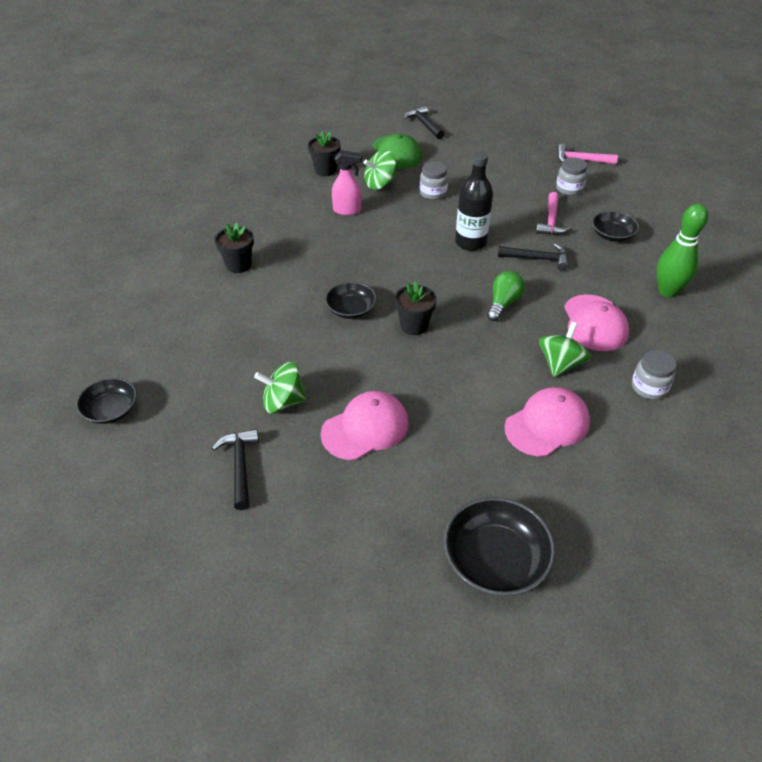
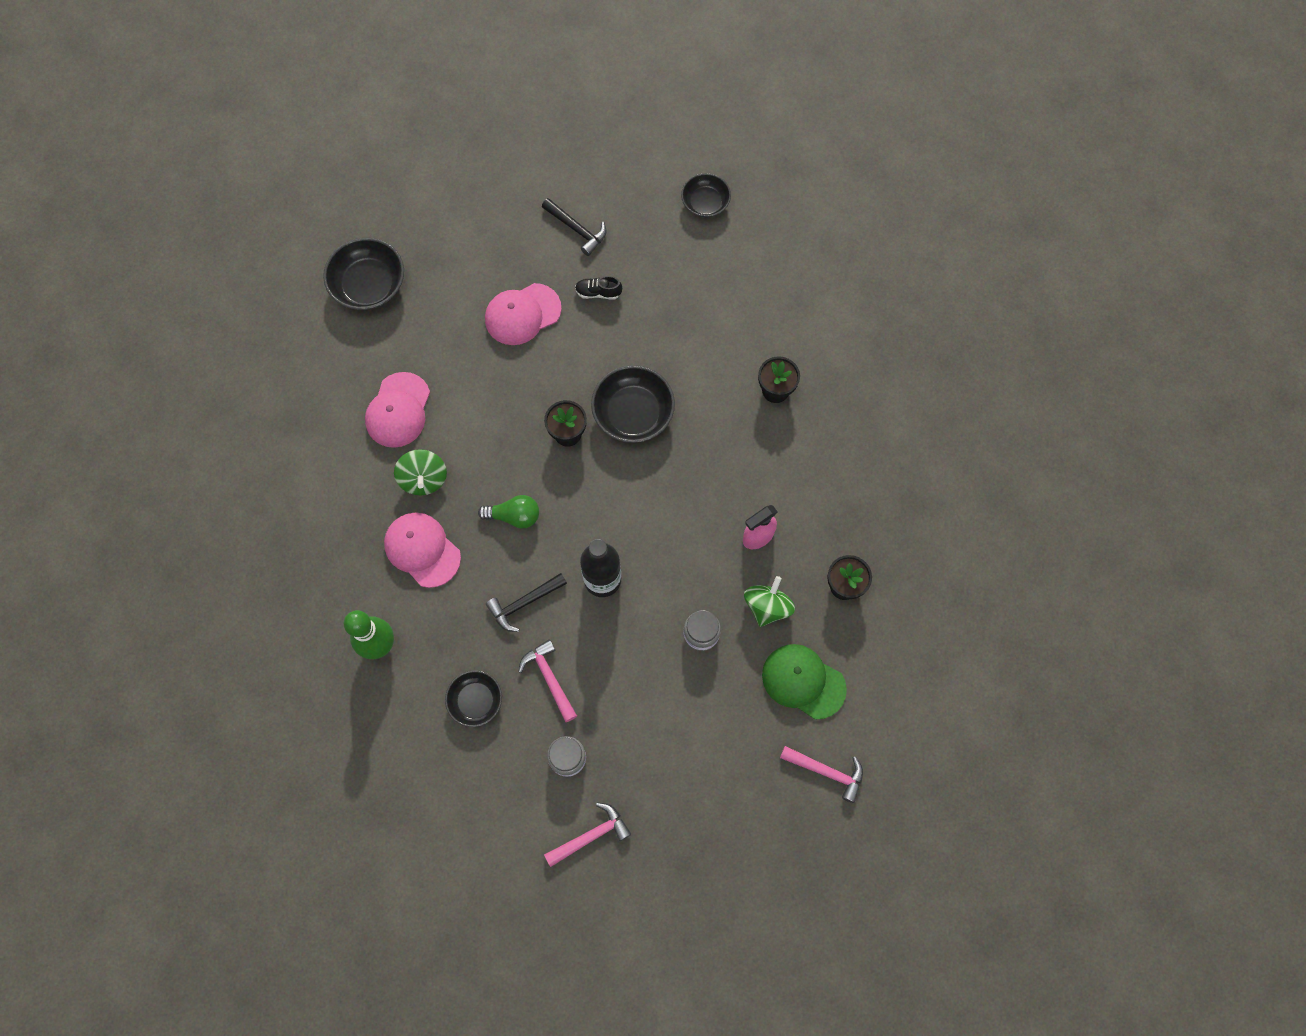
camera: 140 degrees right, 25 degrees up
(283, 402) = (598, 292): green spinning top -> black shoe
(351, 309) = (633, 413): black bowl -> black bowl, size x1.57
(365, 428) = (522, 314): pink cap -> pink cap turned 45 degrees clockwise
(424, 124) = (827, 772): black hammer -> pink hammer
(503, 303) = (514, 516): green light bulb -> green light bulb turned 75 degrees counterclockwise
(649, 387) = (341, 504): grey jar -> none

